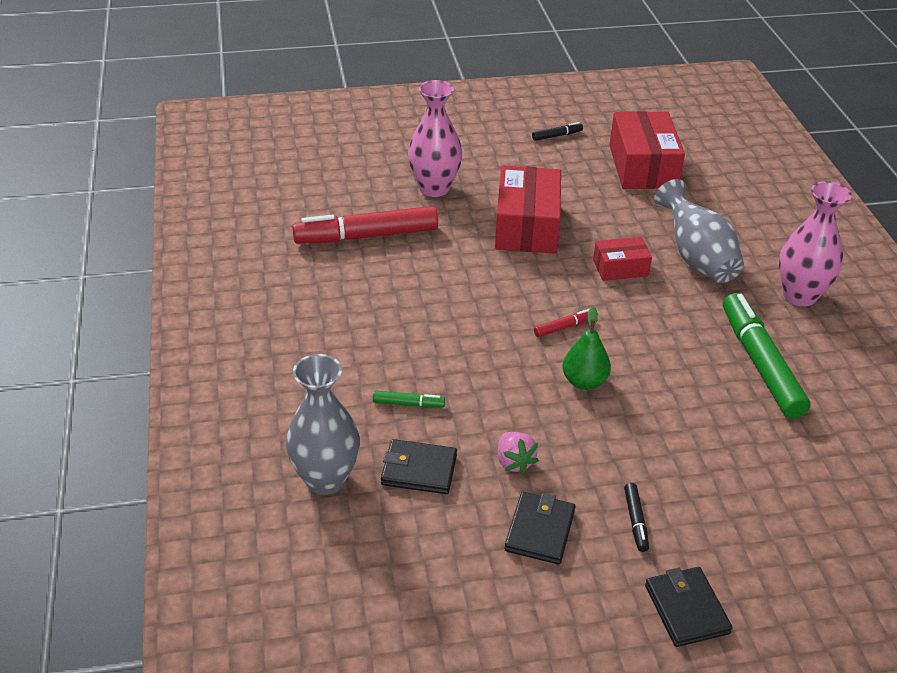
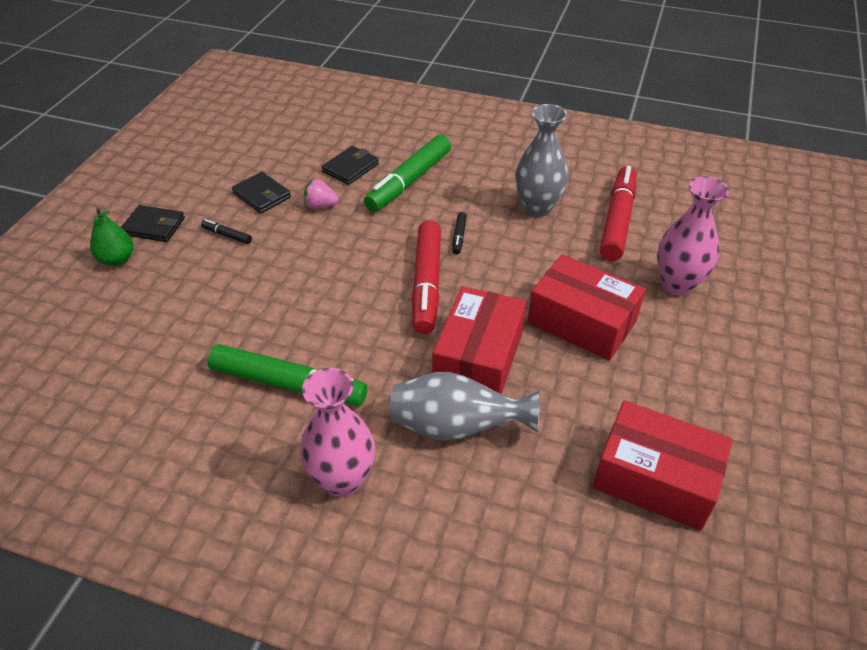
camera: 120 degrees right, 5 degrees up
(325, 479) = (375, 135): grey vase -> grey vase (537, 208)
(408, 404) = (409, 181): green marker -> green marker, size x2.38
(557, 136) = (757, 427): black marker -> black marker (459, 236)
(563, 327) = (427, 284): red marker -> red marker, size x2.38
(584, 382) = (360, 268): green pear -> green pear (117, 259)
(620, 268) = (478, 358): red box -> red box, size x1.84

